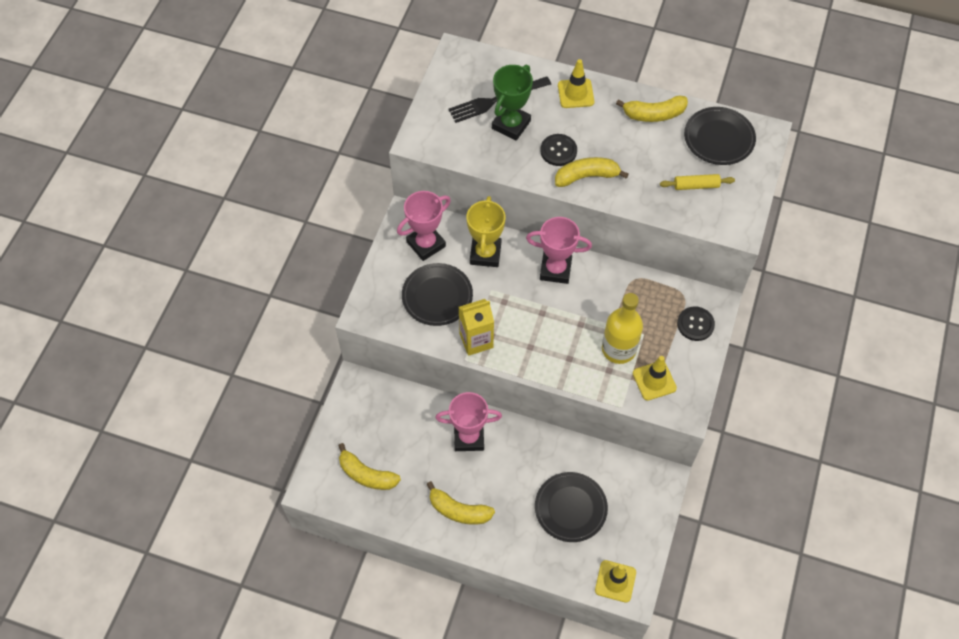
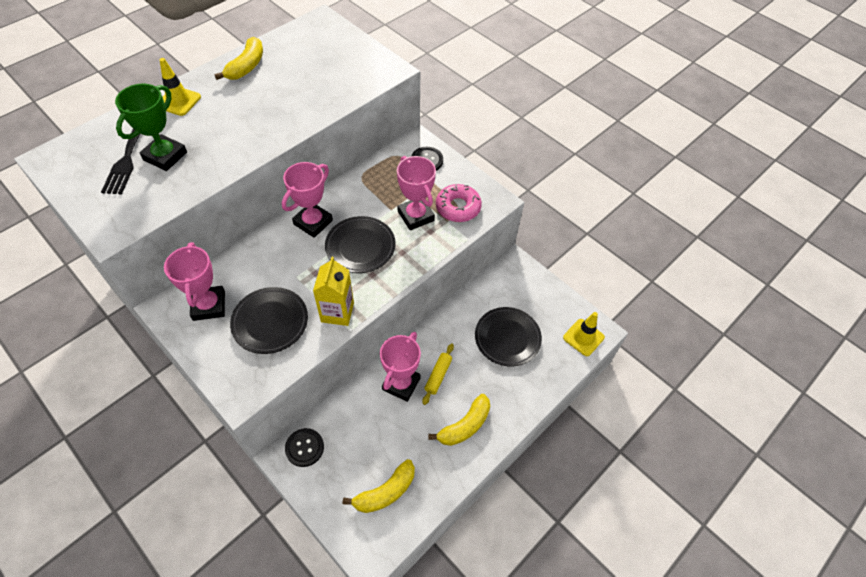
camera: 65 degrees left, 5 degrees down
(485, 254) = (257, 264): yellow trophy -> none
(511, 125) = (165, 156): green trophy -> green trophy turned 60 degrees clockwise
(558, 151) = (223, 137): black button -> black button (304, 448)
(586, 176) = (265, 131): yellow banana -> none
(618, 349) = (415, 216): yellow bottle -> pink trophy
(654, 381) = (458, 207): yellow traffic cone -> pink donut
(696, 186) = (333, 74): yellow rolling pin -> yellow rolling pin (438, 376)
(719, 139) = (303, 43): black plate -> black plate (360, 247)

